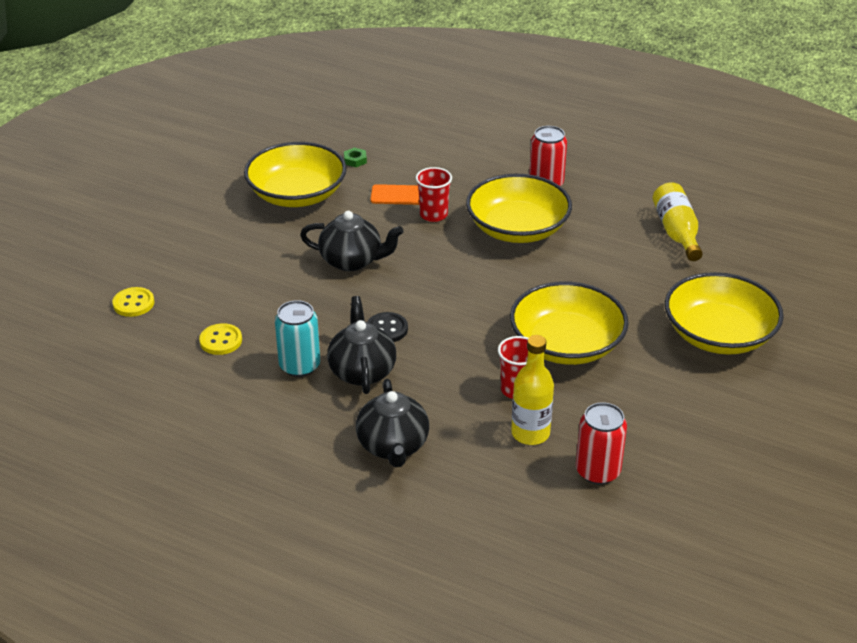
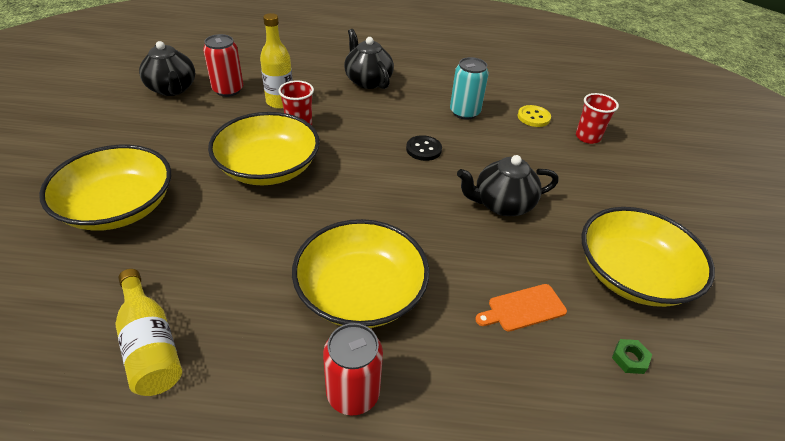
camera: 155 degrees right, 5 degrees up
(133, 303) = (623, 129): yellow button -> none
(362, 371) = (419, 117): black teapot -> black teapot (172, 89)
(433, 215) = (467, 286): red cup -> red cup (587, 137)

